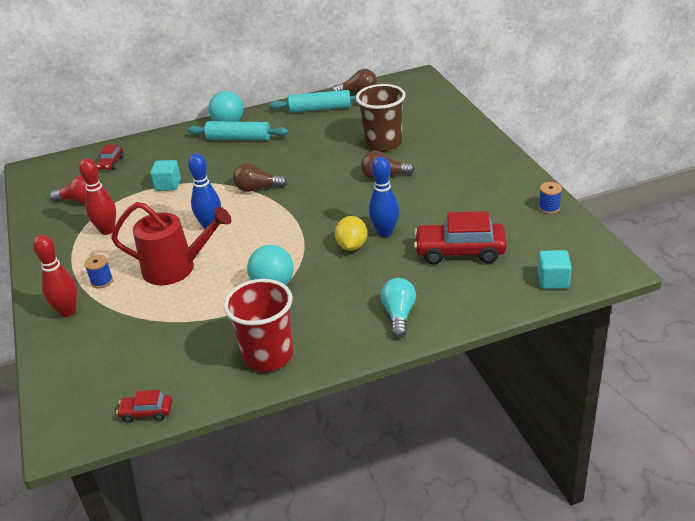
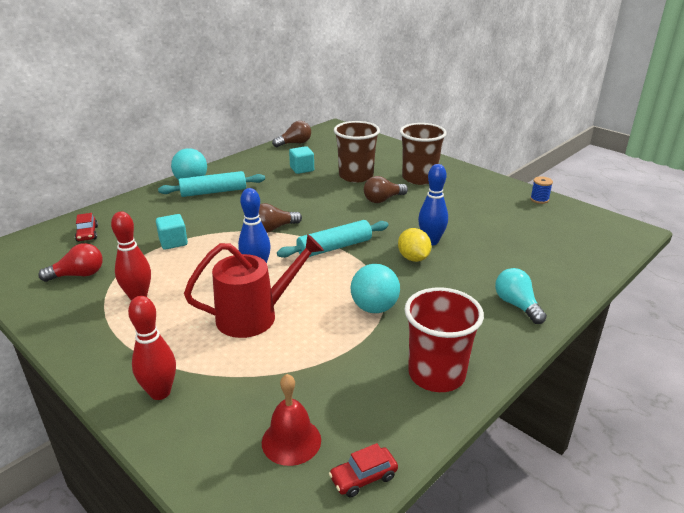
camera: 30 degrees left, 5 degrees down
(102, 281) = (177, 349): blue spool -> none
(122, 372) = (291, 441): none -> red bell
(320, 109) = (271, 159): turquoise rolling pin -> turquoise rolling pin (334, 247)
(445, 157) = (419, 178): none -> brown cup
(460, 252) = (509, 243): red car -> none
(553, 280) = (603, 249): turquoise cube -> turquoise cube (302, 169)

